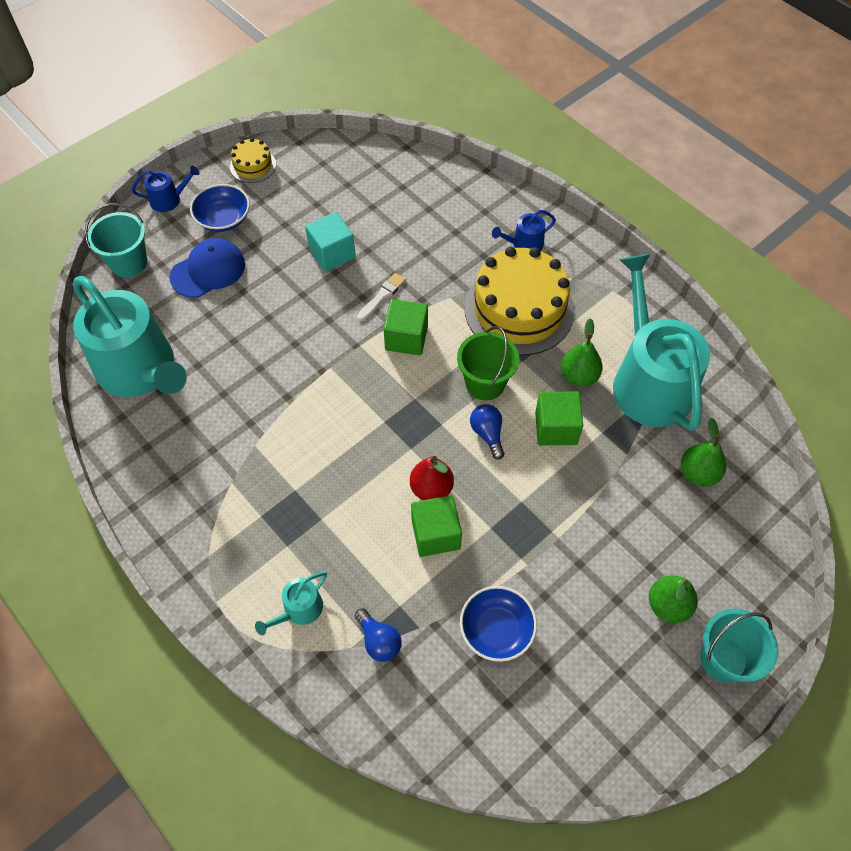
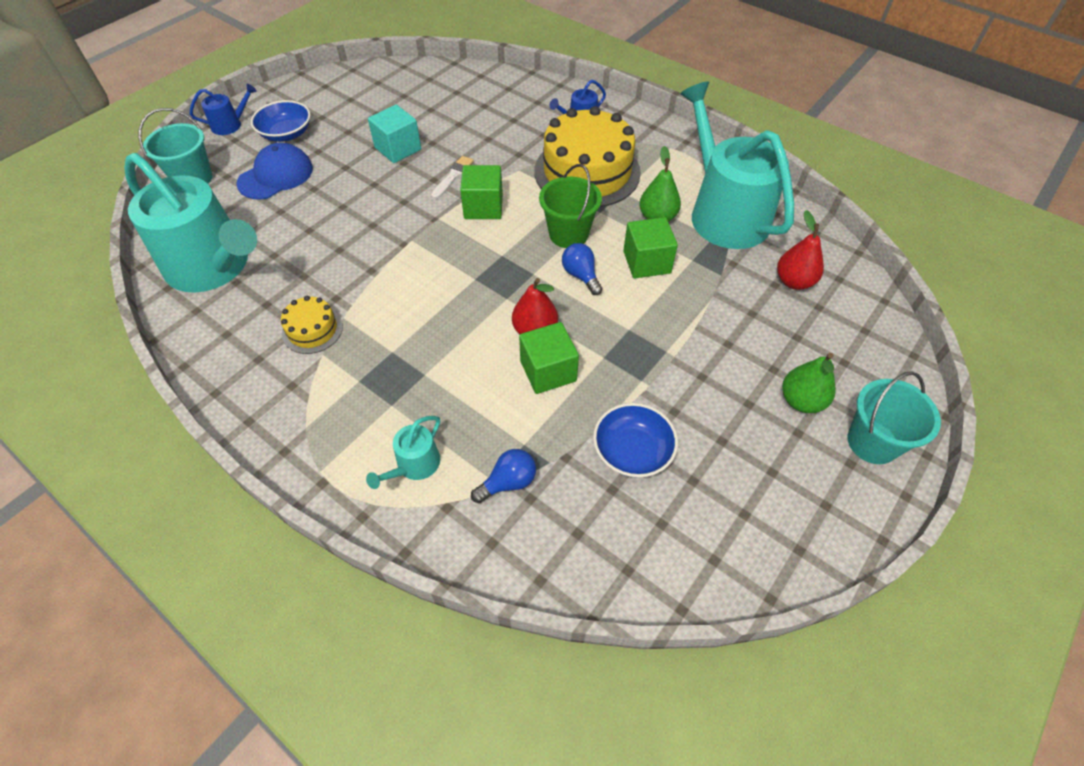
camera: 10 degrees left, 5 degrees down
(253, 165) = (310, 91): yellow cake -> yellow cake (312, 330)
(379, 641) = (508, 482): blue light bulb -> blue light bulb turned 75 degrees counterclockwise
(698, 473) = (794, 281): green pear -> red pear

